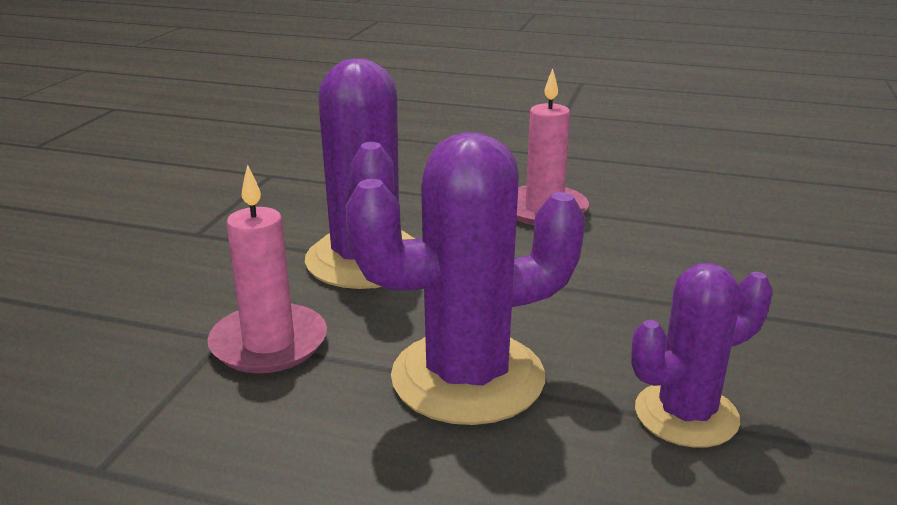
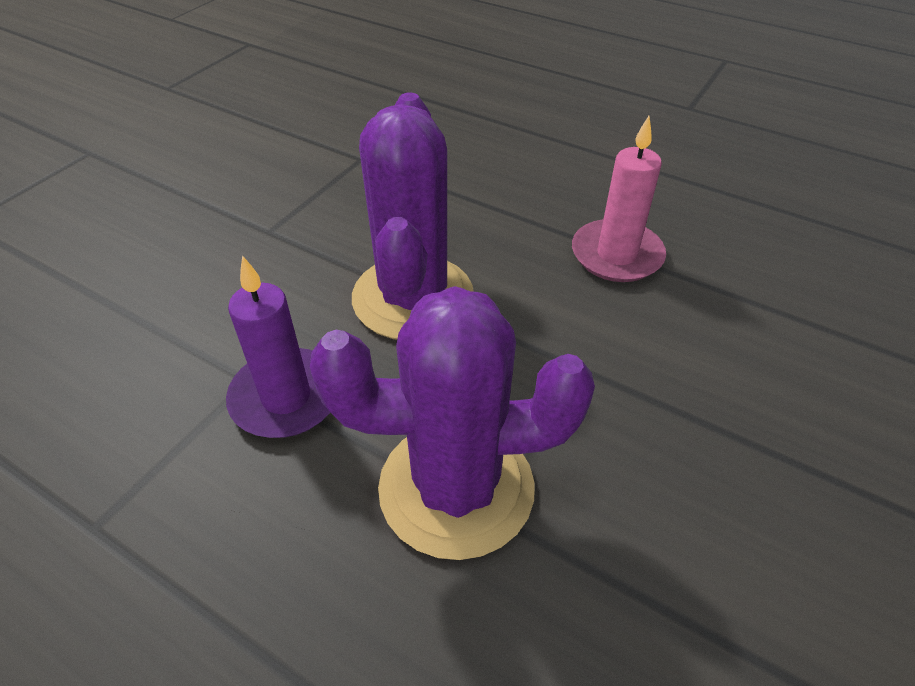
camera: 15 degrees right, 20 degrees up
(269, 343) = (286, 397): pink candle -> purple candle
(686, 415) = (662, 598): purple cactus -> none

